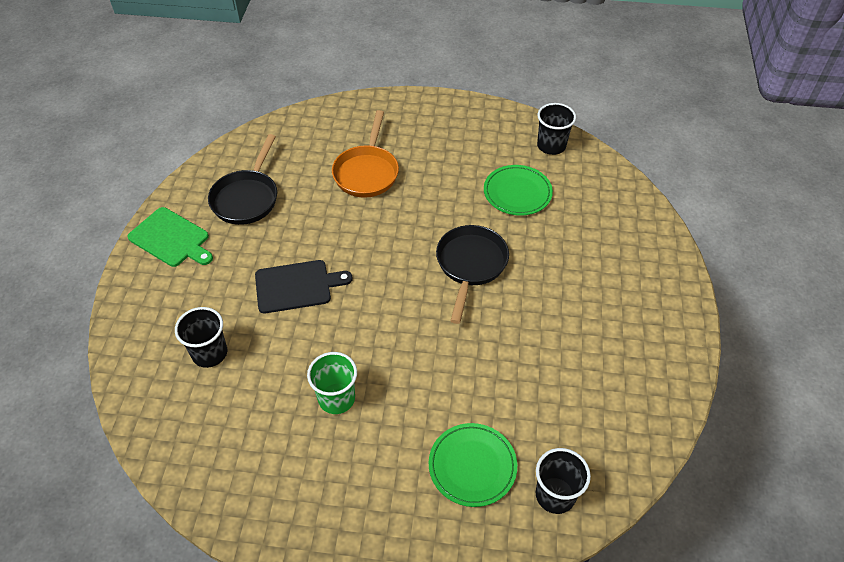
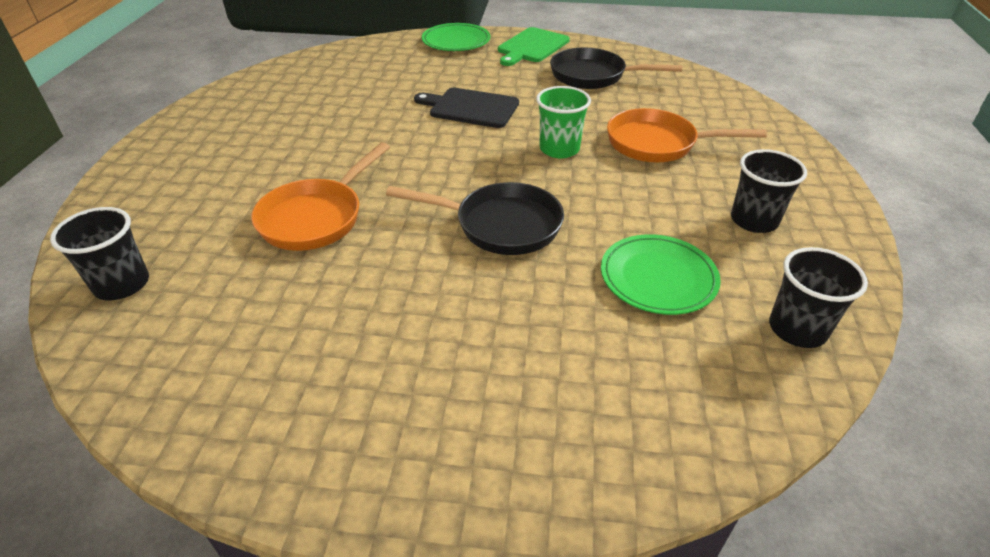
camera: 90 degrees right, 10 degrees down
(209, 353) = (395, 72): black cup -> black cup (754, 220)
(297, 286) = (470, 108): black cutting board -> black cutting board turned 120 degrees clockwise
(336, 398) = (322, 134): green cup -> green cup (559, 149)
(466, 380) = (316, 217): none -> orange pan
(472, 466) = (199, 219): green plate -> green plate (456, 41)

